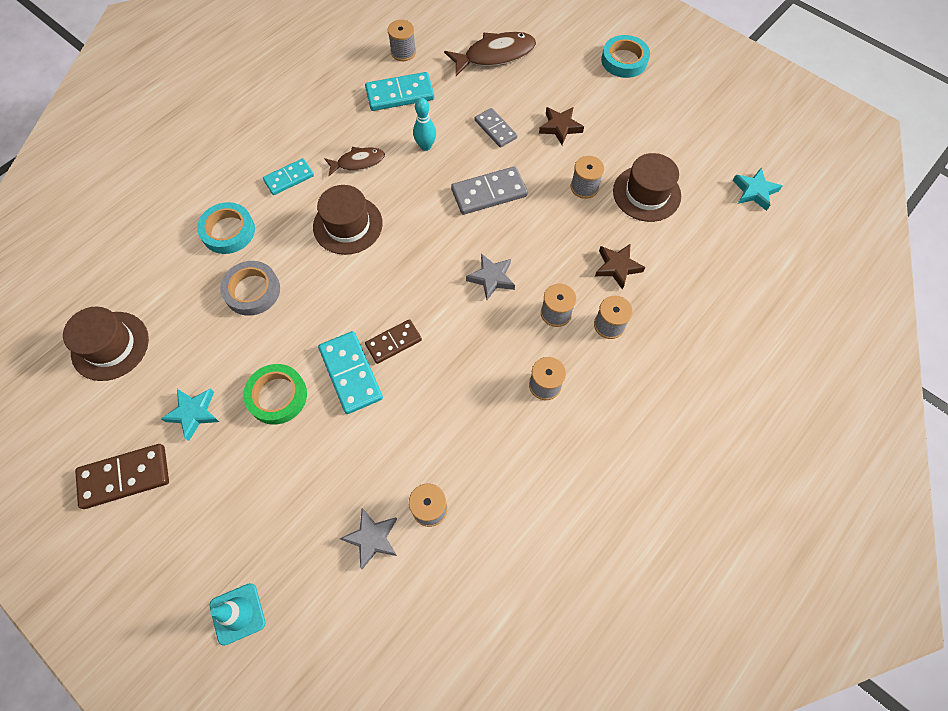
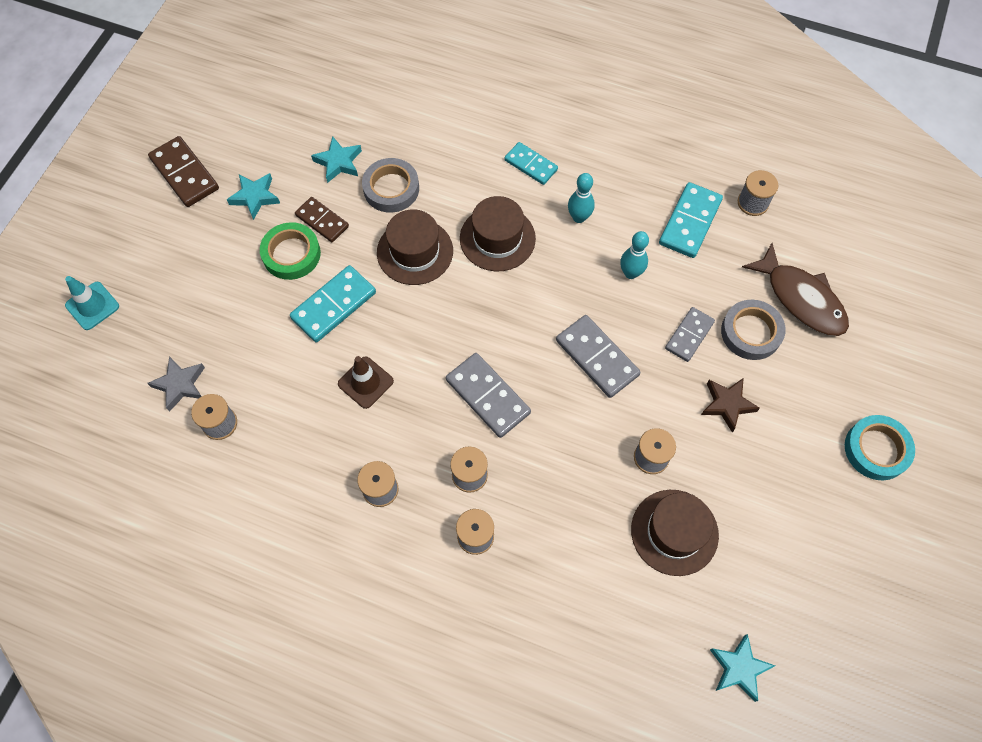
camera: 70 degrees right, 0 degrees up
(110, 346) = (298, 107): brown hat -> brown hat (415, 251)
(197, 327) = (338, 162): none -> turquoise star
(228, 231) = (448, 141): turquoise tape -> none
(358, 162) = (579, 217): brown fish -> turquoise bowling pin
(393, 342) = (379, 330): brown domino -> brown domino (322, 221)
(400, 94) = (689, 222): turquoise domino -> turquoise domino turned 60 degrees clockwise
(440, 368) = (365, 382): none -> brown traffic cone
(491, 278) = (488, 396): grey star -> grey domino
(509, 93) = (751, 332): none -> grey tape
(617, 267) = (554, 525): brown star -> none

